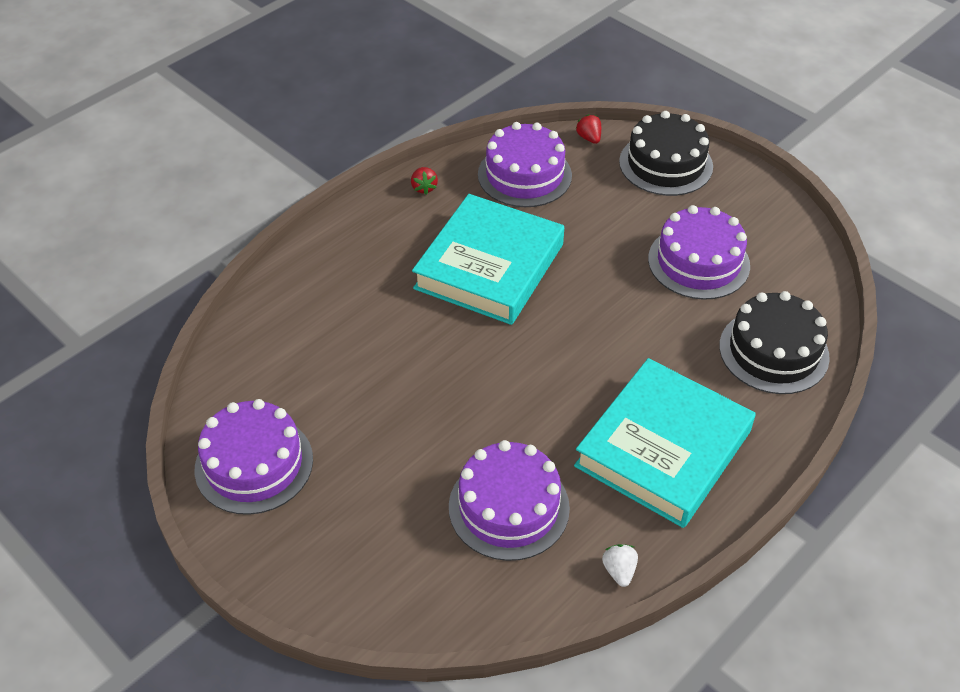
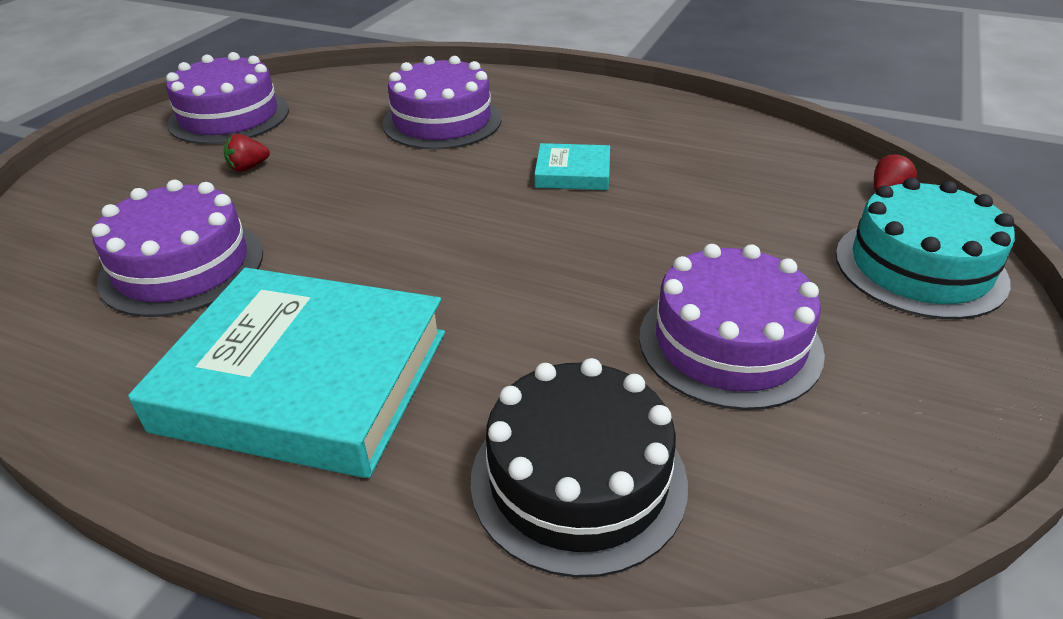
camera: 70 degrees right, 10 degrees down
(424, 188) = (665, 110): red strawberry -> red strawberry (248, 168)
(489, 266) = (573, 173): turquoise book -> turquoise book, size x0.44
(524, 175) = (756, 162): purple cake -> purple cake (442, 121)
(619, 571) = (70, 380): white strawberry -> none
(666, 164) = (919, 267): black cake -> turquoise cake

